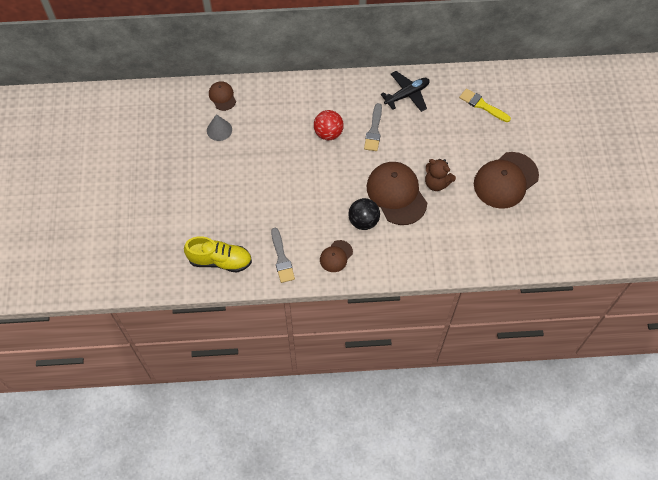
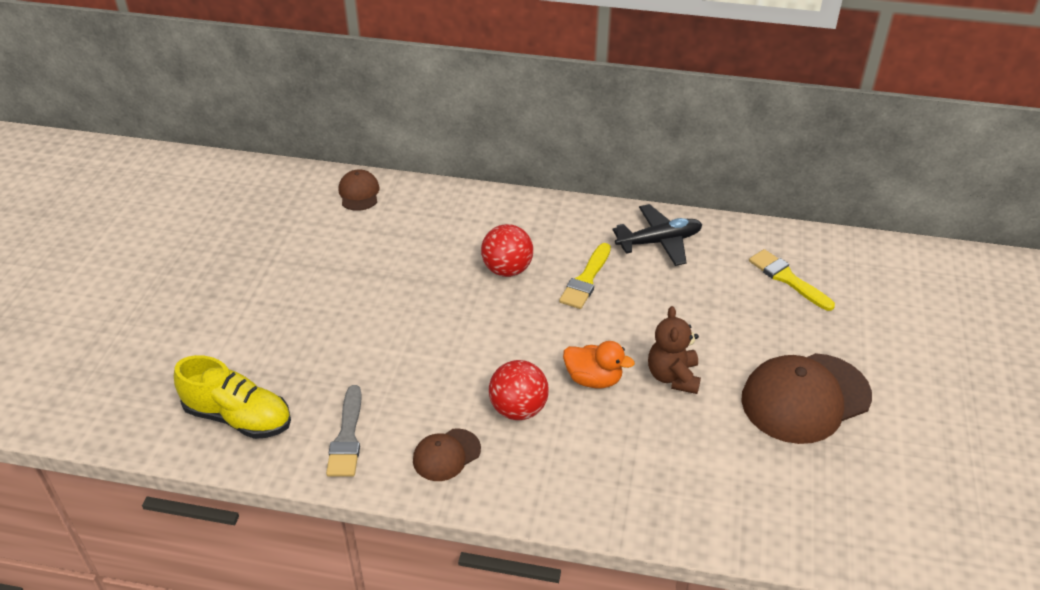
camera: 15 degrees right, 20 degrees down
(219, 130) = (333, 233): grey cone -> none
(363, 221) = (518, 409): black ball -> red ball
(374, 130) = (586, 279): grey brush -> yellow brush
(396, 194) = (593, 379): brown cap -> orange duck
(436, 183) = (673, 377): brown teddy bear -> brown teddy bear turned 45 degrees clockwise

